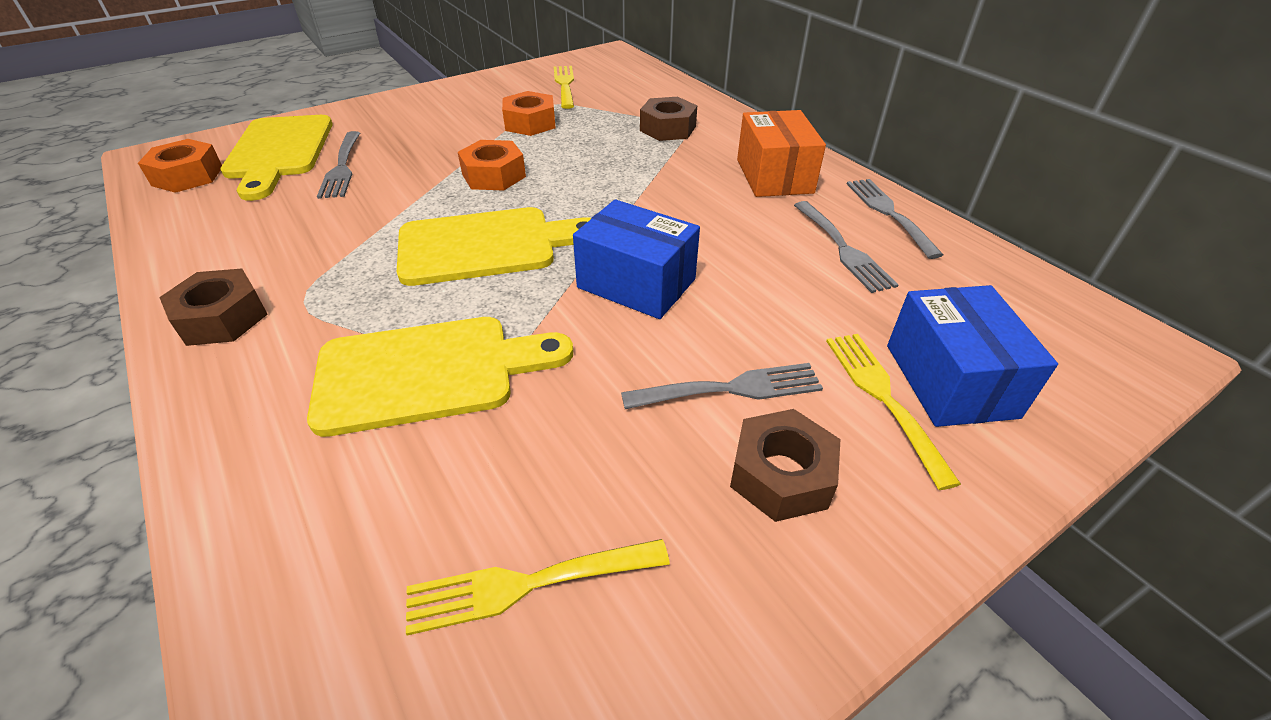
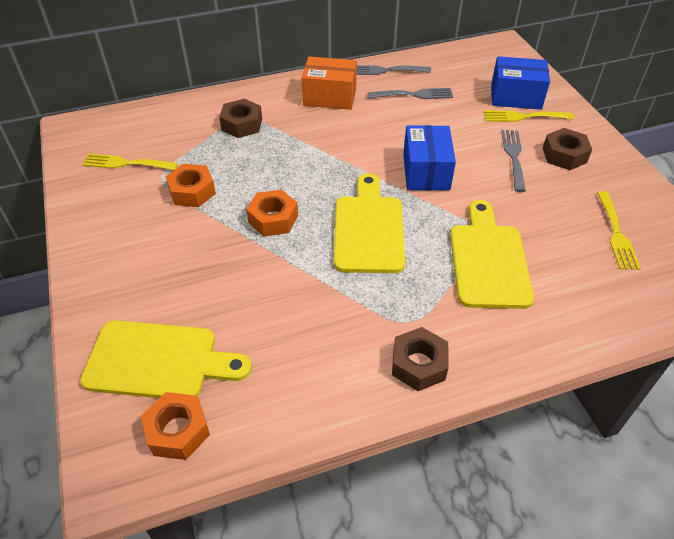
camera: 75 degrees left, 5 degrees up
(342, 167) = (216, 311): grey fork -> none
(636, 283) = (426, 171): blue box -> blue box turned 45 degrees counterclockwise

